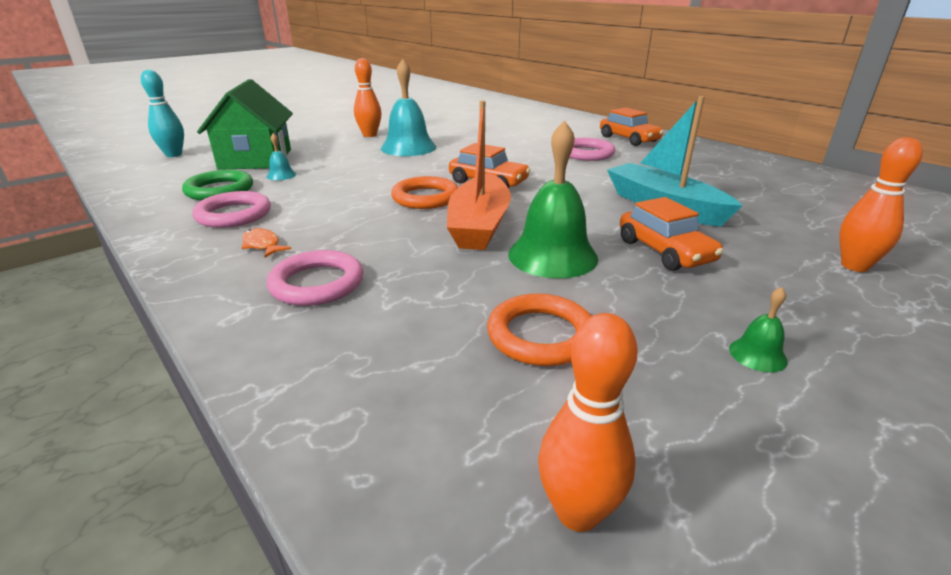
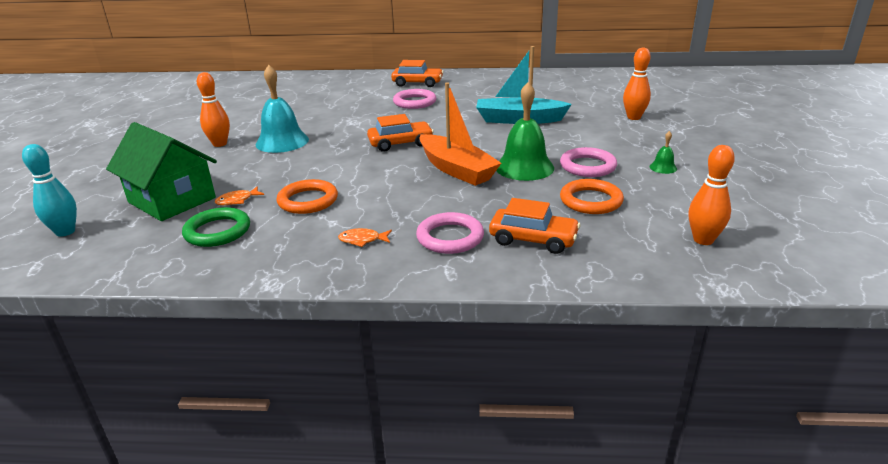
camera: 45 degrees left, 0 degrees up
(234, 214) = (285, 237): pink ring -> pink ring (587, 166)
(281, 175) = (237, 200): turquoise bell -> orange fish
(425, 197) = (387, 169): orange ring -> orange ring (308, 201)
(665, 251) = (563, 142): orange car -> orange car (533, 239)

